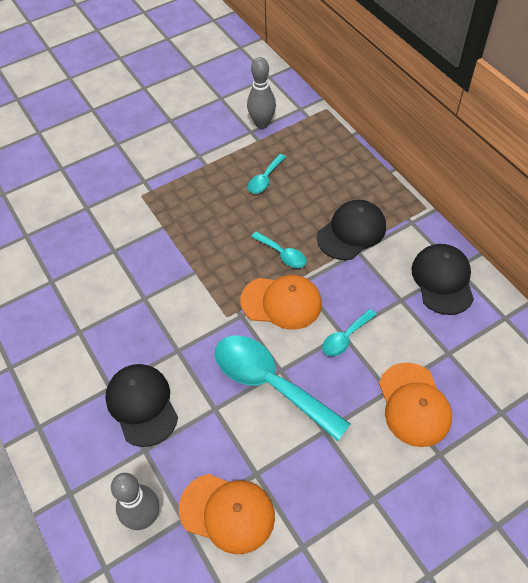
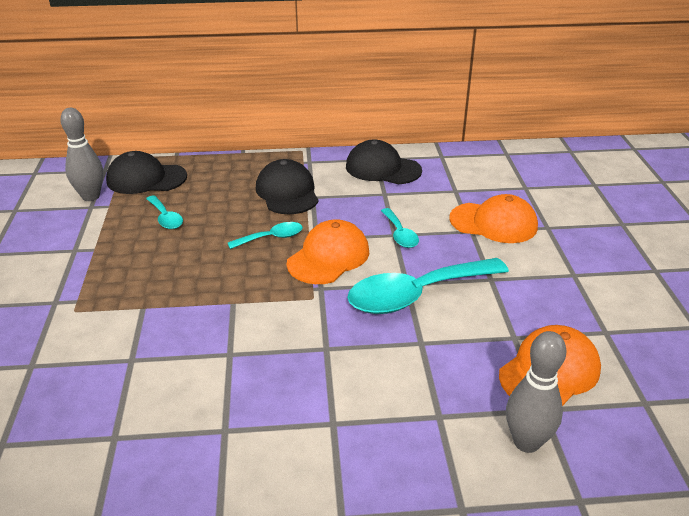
camera: 65 degrees left, 20 degrees down
(142, 405) = (378, 400): black cap -> black cap (146, 179)

